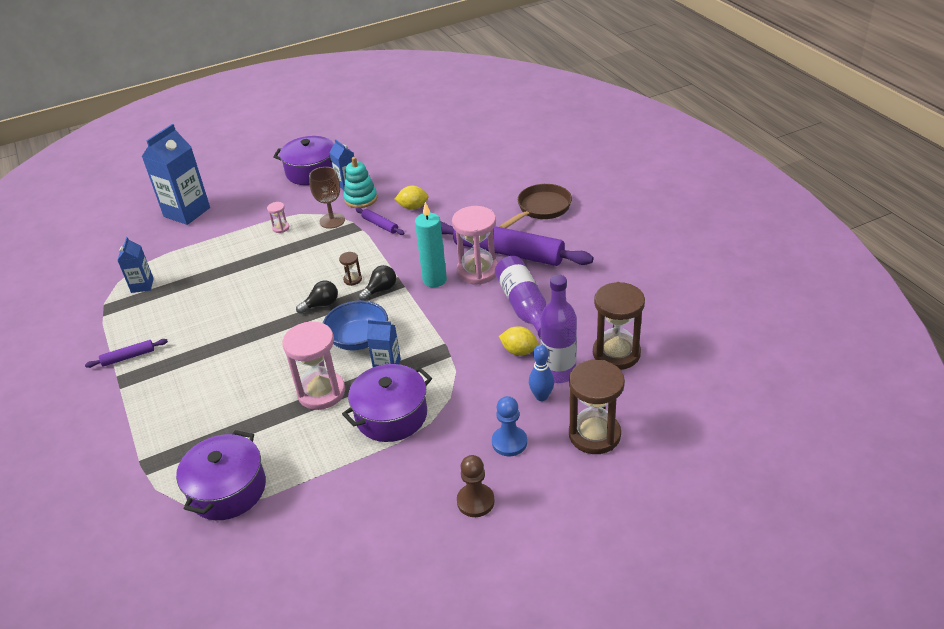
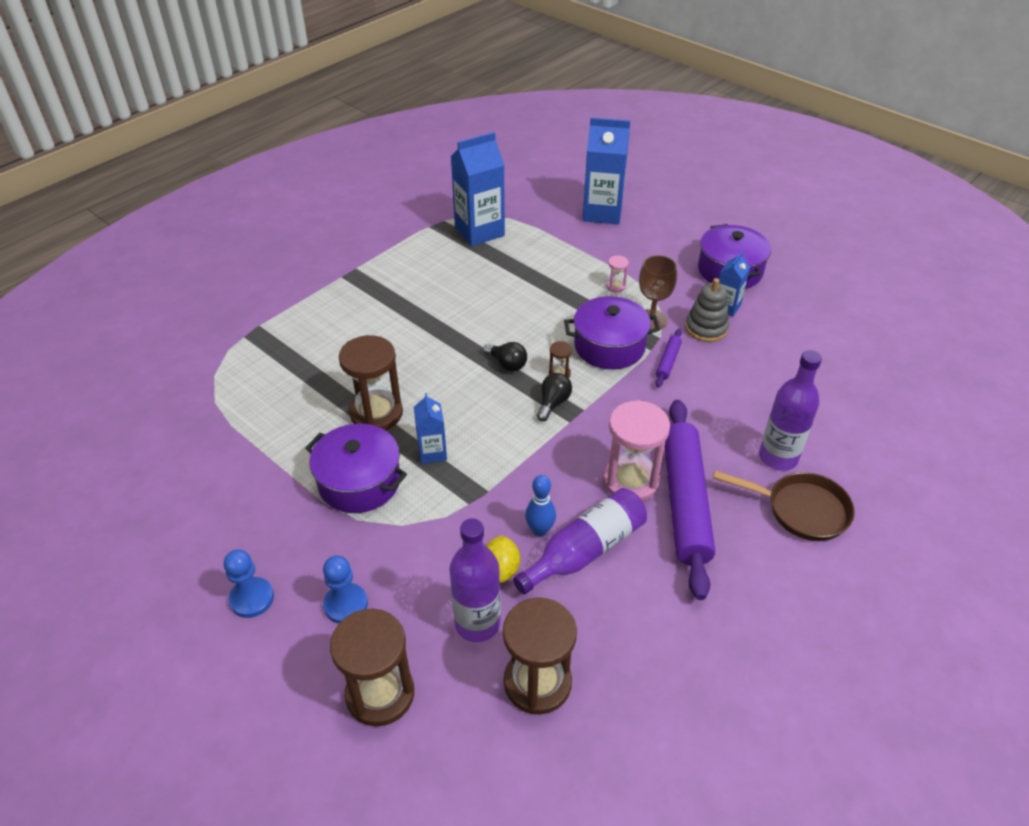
camera: 65 degrees right, 5 degrees up
(128, 357) = (381, 264): purple rolling pin -> none
(142, 285) = (479, 231): blue carton -> blue carton, size x1.87
(227, 489) = (235, 395): purple pot -> purple pot (609, 346)
(321, 392) = (376, 413): pink hourglass -> brown hourglass
(358, 339) = (465, 413): blue bowl -> none
(361, 199) = (706, 328): turquoise stacking toy -> grey stacking toy
(380, 290) = (553, 403): black light bulb -> black light bulb turned 90 degrees counterclockwise
(413, 207) = (720, 379): yellow lemon -> none
(434, 280) = (593, 445): turquoise candle -> none
(475, 501) = (252, 598): brown pawn -> blue pawn
(496, 204) = (778, 457): none -> purple bottle
(541, 396) = (429, 616): blue bowling pin -> blue bowling pin (540, 530)

